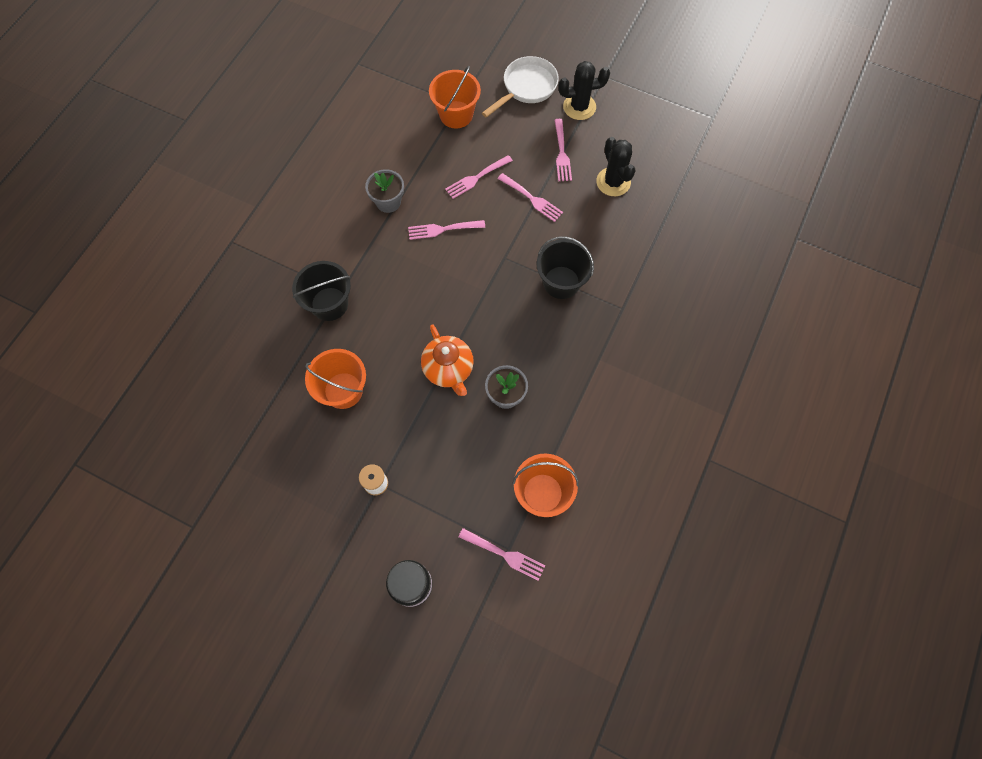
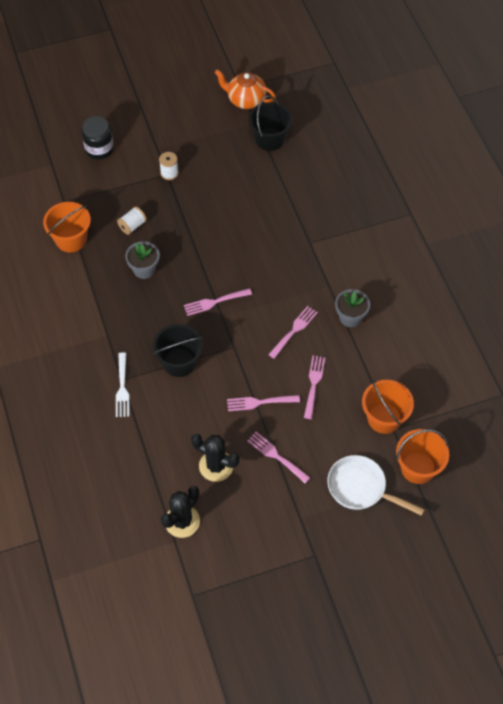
camera: 135 degrees right, 10 degrees down
(329, 304) = (307, 231): black bucket -> black bucket (270, 139)
(343, 390) = (241, 197): orange bucket -> orange bucket (418, 468)
(448, 369) = (193, 255): orange teapot -> orange teapot (245, 100)
(471, 453) = (132, 226): none -> white spool
(505, 554) = (63, 197): pink fork -> pink fork (214, 302)
(526, 87) = (361, 488): white pan -> white pan turned 120 degrees clockwise
(579, 107) = (304, 508): black cactus -> black cactus (182, 521)
(629, 301) = (122, 388): none -> white fork

